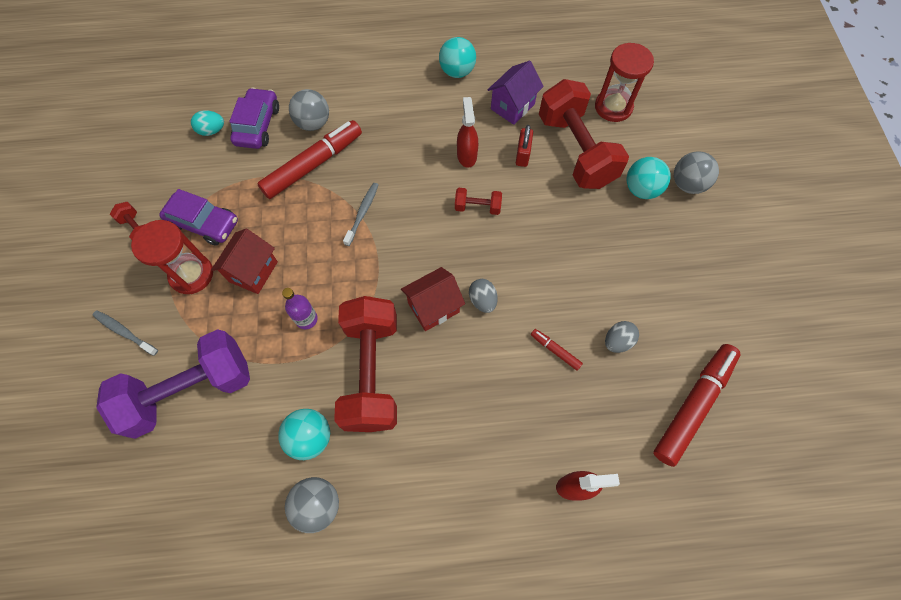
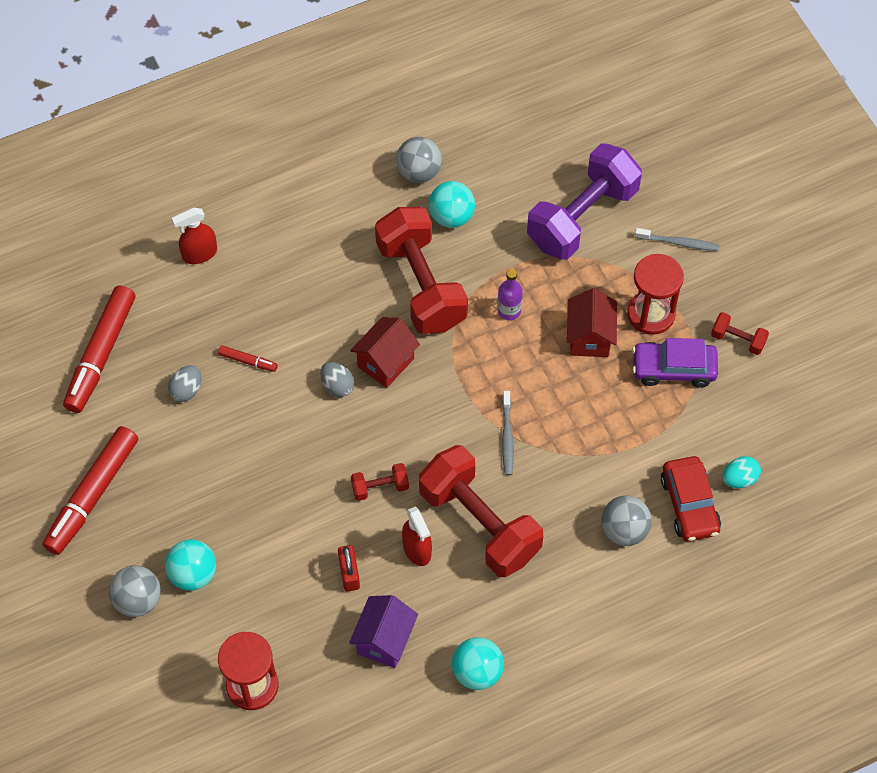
camera: 160 degrees right, 5 degrees down
(258, 125) = (689, 504): purple car -> red car
(313, 165) = (594, 476): red marker -> red marker (92, 495)
(575, 151) = (285, 601): red dumbbell -> red dumbbell (479, 523)

